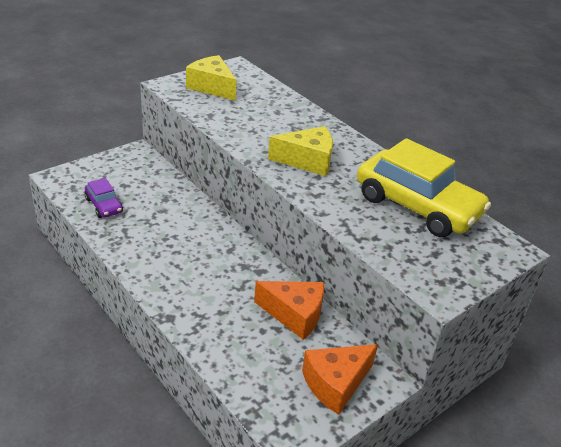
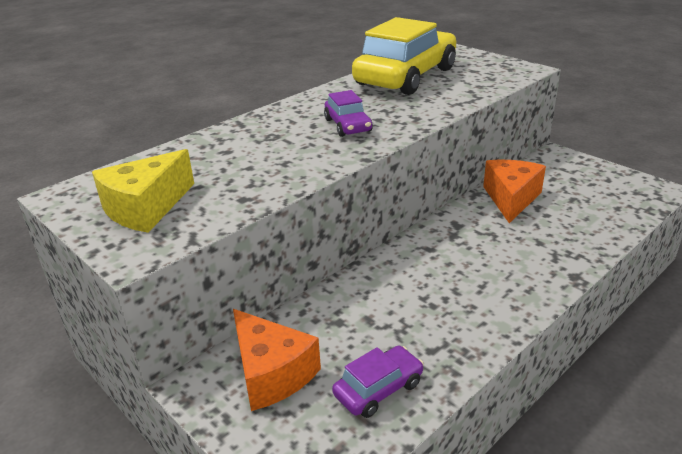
camera: 90 degrees left, 5 degrees down
(307, 161) = (348, 125): yellow cheese -> purple car
(336, 384) = (580, 174): orange cheese -> orange cheese (271, 373)

